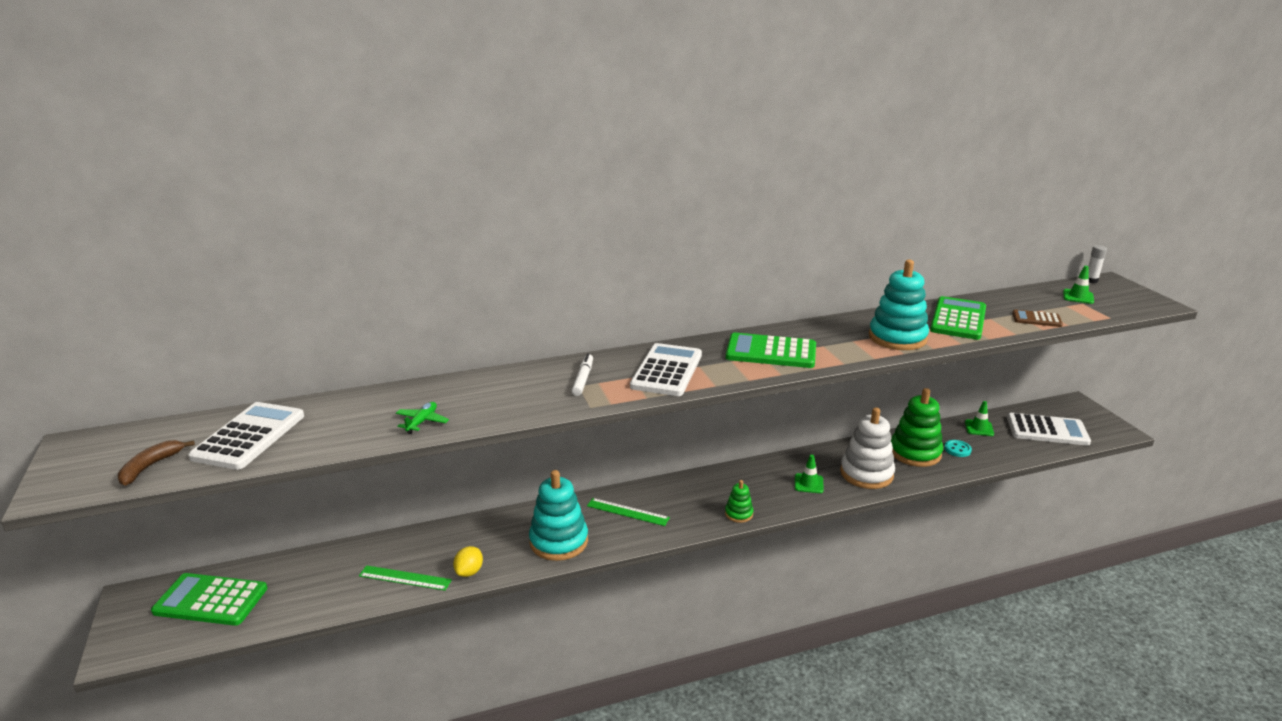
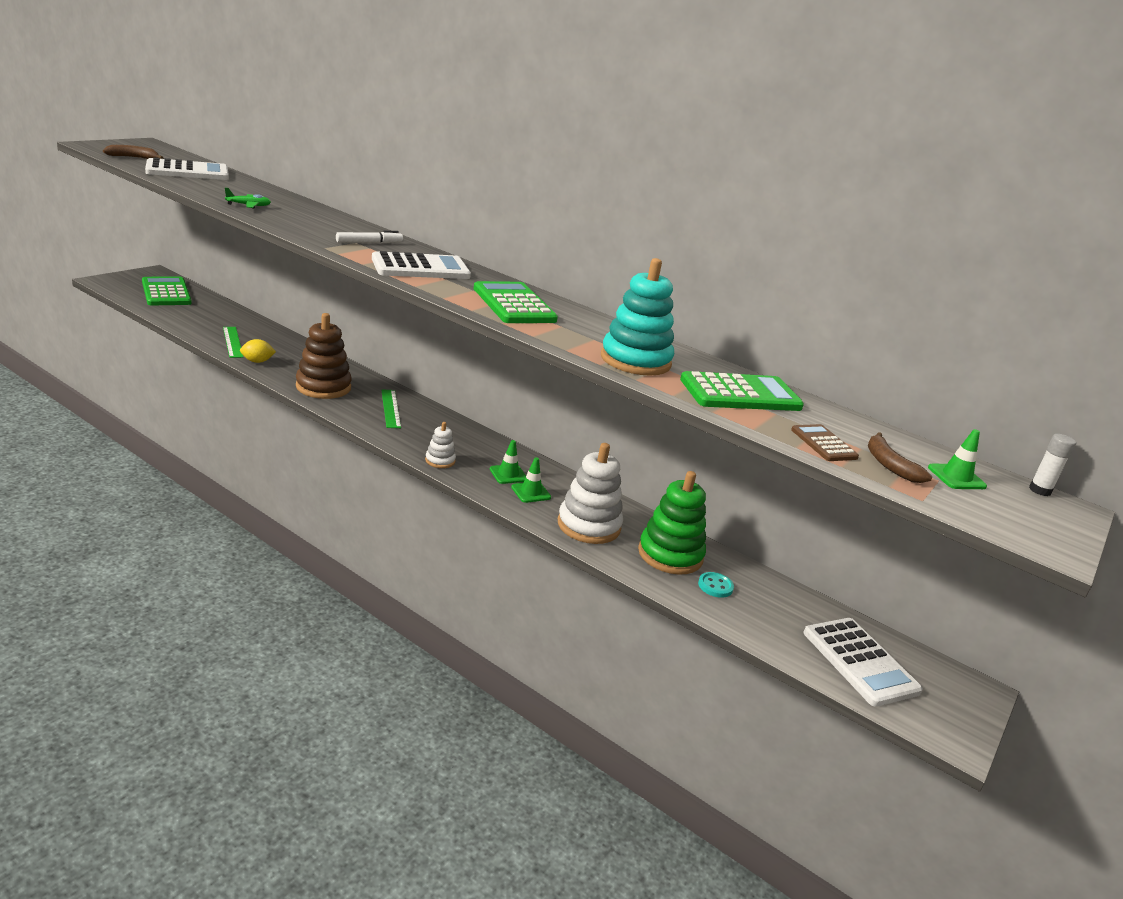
camera: 50 degrees right, 0 degrees up
(559, 541) = (323, 387): turquoise stacking toy -> brown stacking toy
(739, 514) = (440, 461): green stacking toy -> white stacking toy
(979, 428) = (787, 600): green traffic cone -> green traffic cone (508, 474)
(1064, 310) = (889, 465): none -> brown banana

